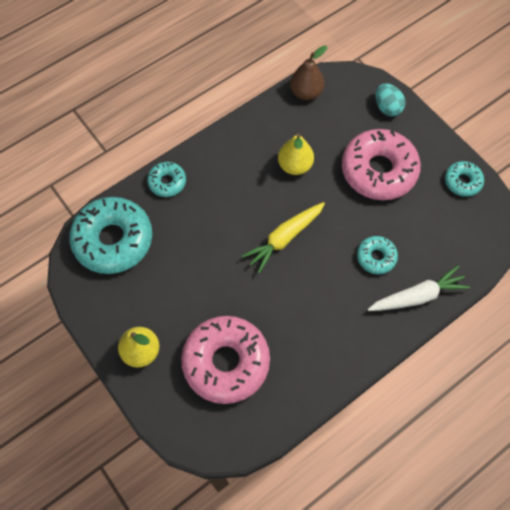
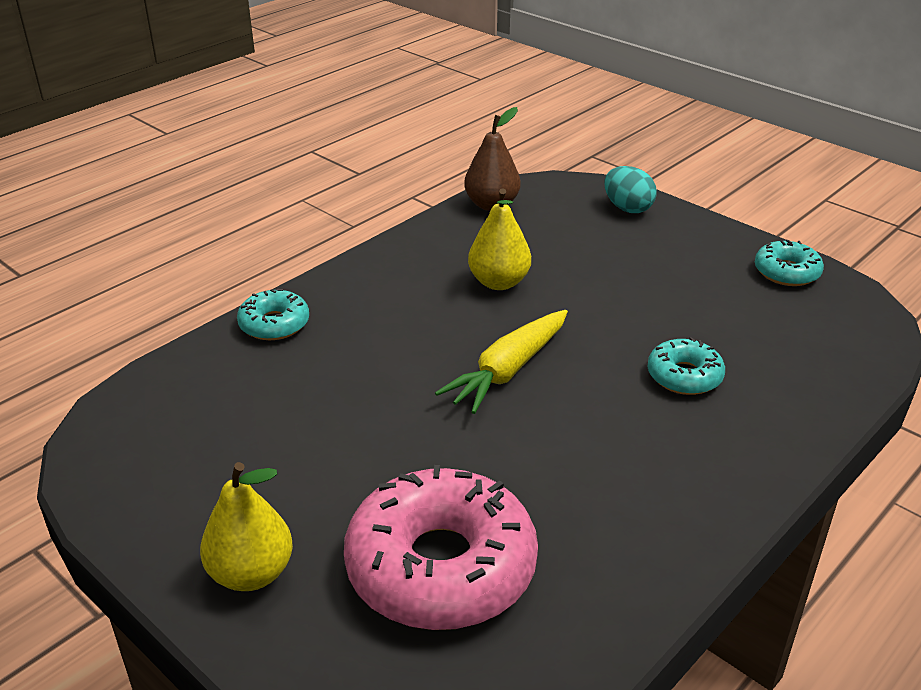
camera: 10 degrees left, 30 degrees down
(113, 240) = (177, 409): turquoise donut -> none
(378, 170) = (643, 274): pink donut -> none
(417, 296) = (783, 418): white carrot -> none

